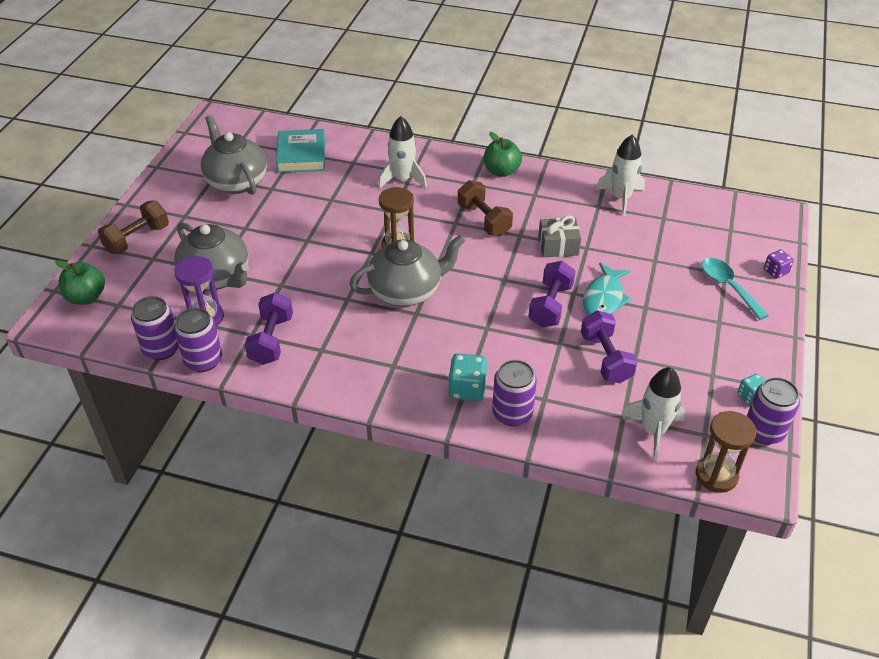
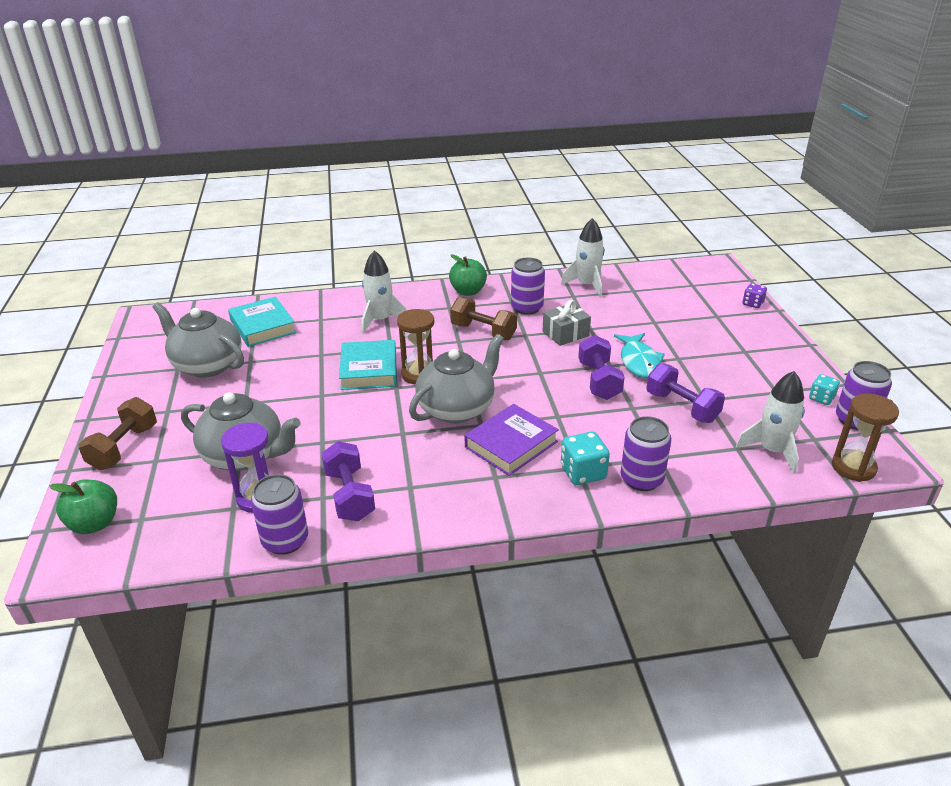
camera: 25 degrees left, 10 degrees down
(161, 349) = (226, 545): purple can -> purple can (527, 308)
(360, 228) = (369, 370): none -> turquoise book
(427, 341) = (511, 444): none -> purple book
(728, 287) = (728, 324): turquoise spoon -> none

